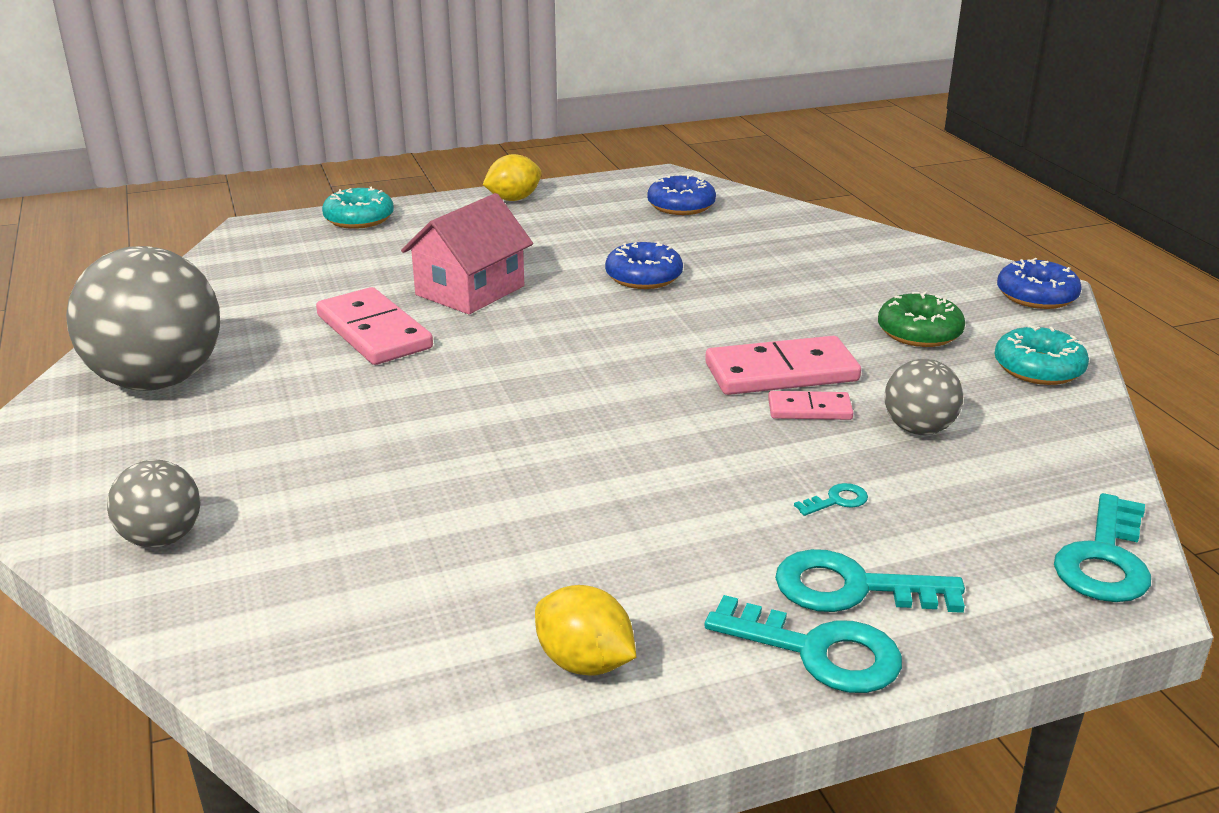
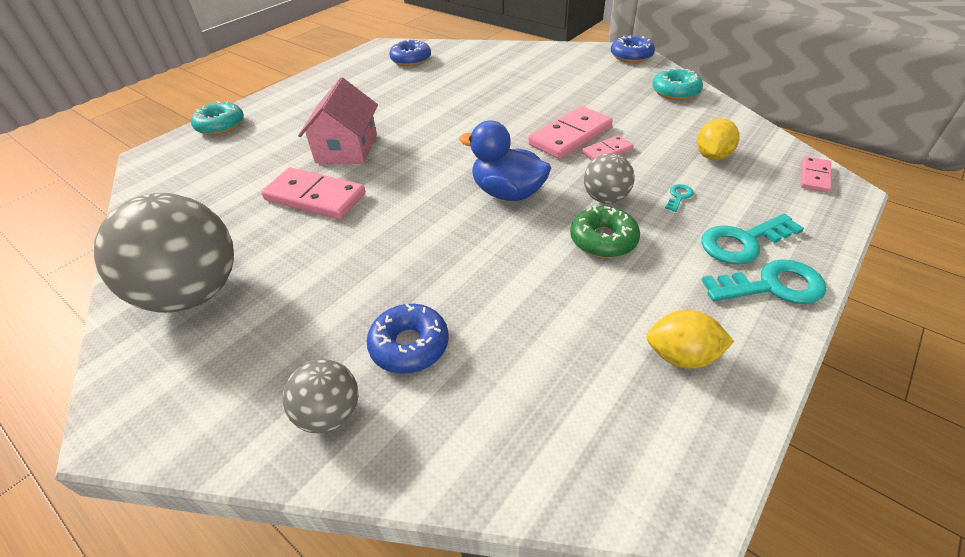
camera: 30 degrees left, 15 degrees up
(513, 199) = (309, 83): yellow lemon -> yellow lemon (712, 156)
(603, 409) = (507, 193): none -> blue duck
(643, 277) = (438, 106): blue donut -> blue donut (409, 345)
(918, 429) = (666, 142): grey ball -> grey ball (605, 198)
(919, 332) = (605, 91): green donut -> green donut (603, 240)
(1105, 559) = (814, 176): turquoise key -> pink domino

